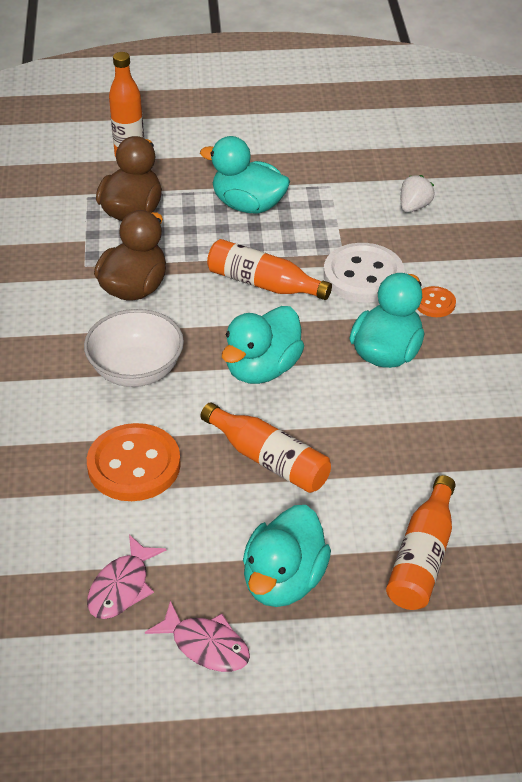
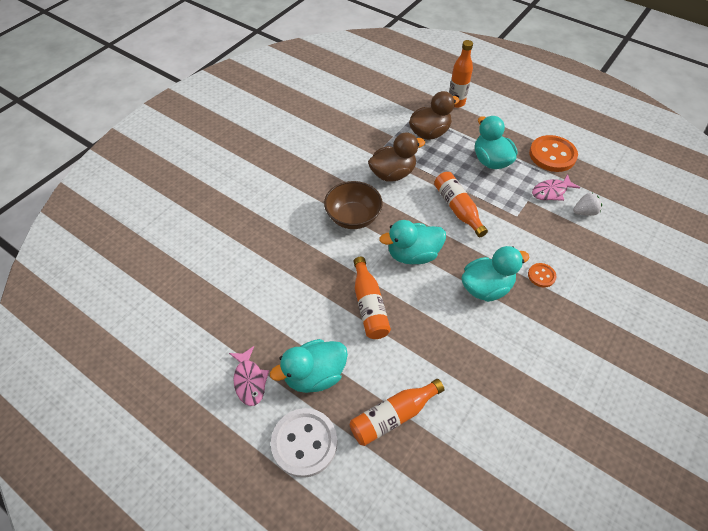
camera: 40 degrees right, 10 degrees up
(122, 587) = (244, 322): pink fish -> pink fish (551, 192)
(134, 465) = (306, 265): orange button -> orange button (552, 155)
(136, 370) = (353, 217): white bowl -> brown bowl
(363, 276) = (515, 235): white button -> white button (304, 443)

